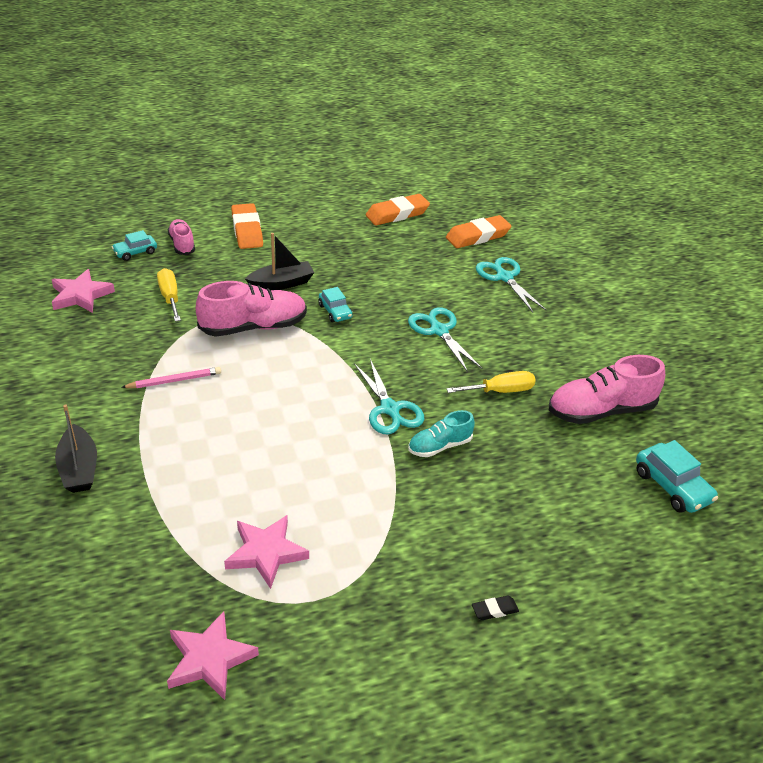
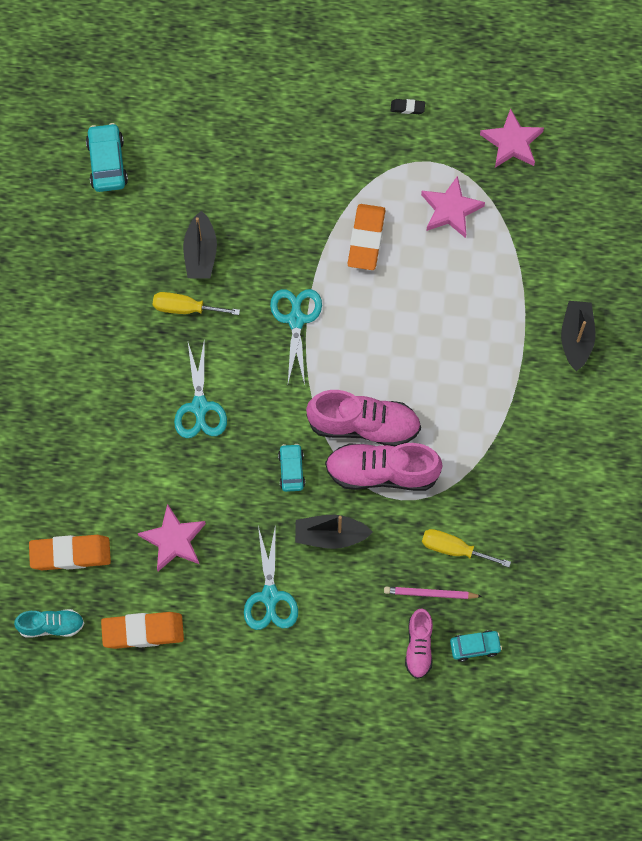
camera: 155 degrees left, 30 degrees up
(81, 295) = (545, 582): pink star -> pink star (173, 540)
(170, 297) = (454, 549): yellow screwdriver -> yellow screwdriver turned 105 degrees clockwise
(174, 380) = (477, 419): pink pencil -> pink pencil (430, 594)
(247, 230) = (336, 652): orange eraser -> orange eraser (366, 239)
(439, 446) = (273, 264): turquoise shoe -> turquoise shoe (51, 626)
(494, 610) = (308, 112): black eraser -> black eraser (407, 108)
(504, 277) = (84, 469): turquoise scissors -> turquoise scissors (270, 597)
(518, 436) = (200, 253): none -> black boat
(600, 411) = (110, 256): pink shoe -> pink shoe (363, 425)

